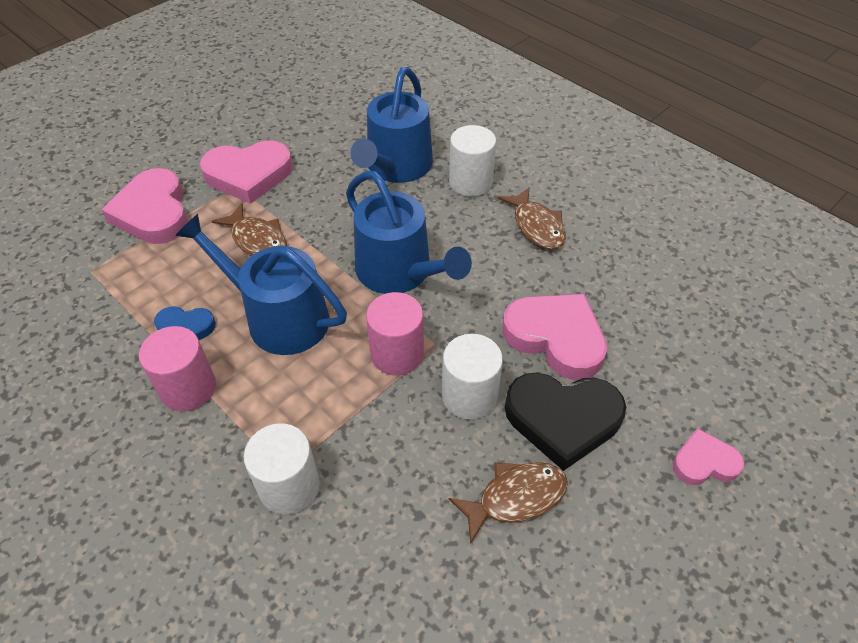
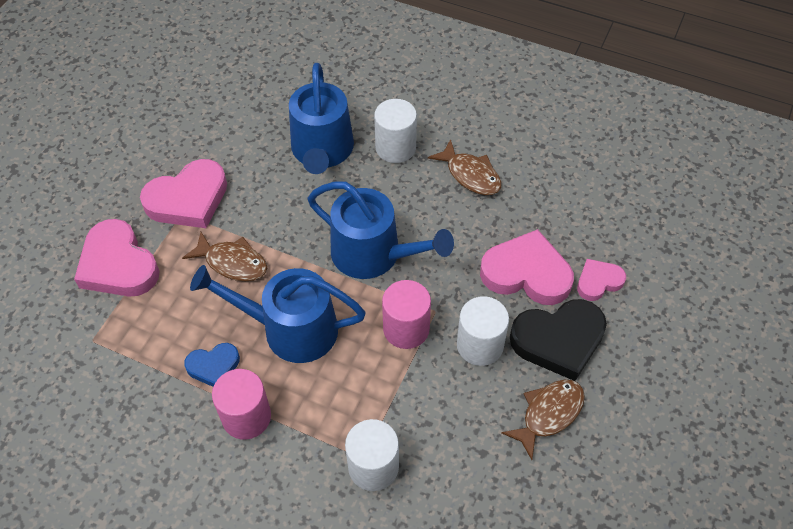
camera: 20 degrees left, 5 degrees up
(704, 462) = (672, 339): pink heart -> pink heart (598, 281)

